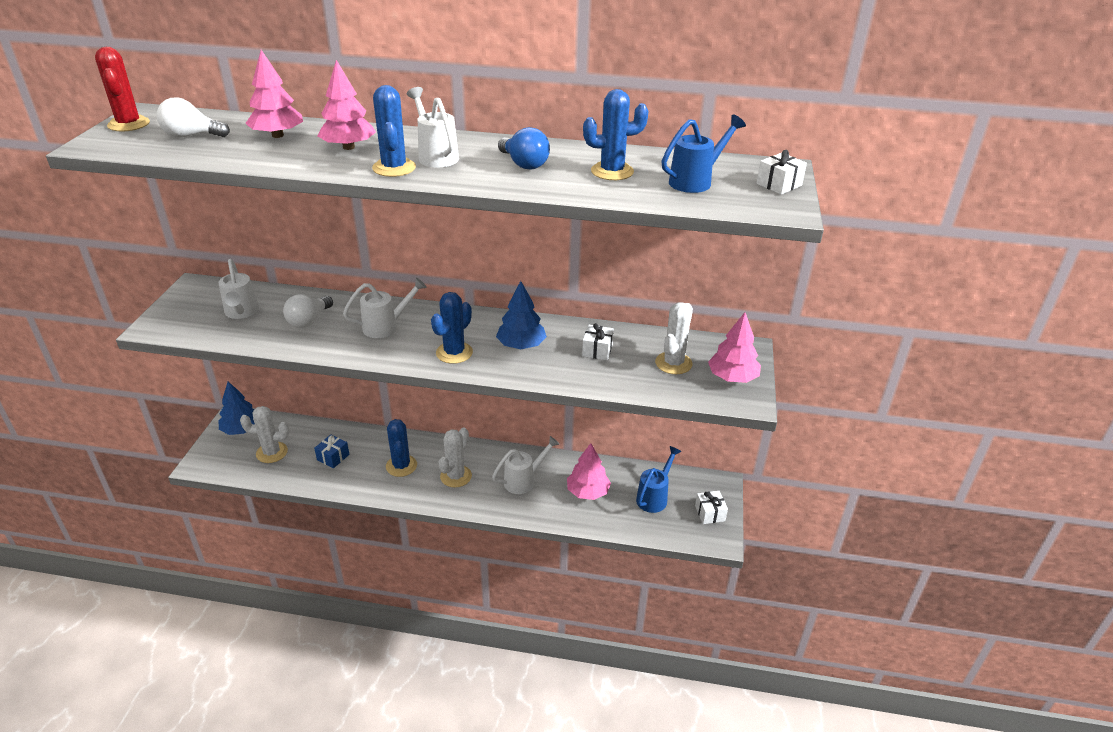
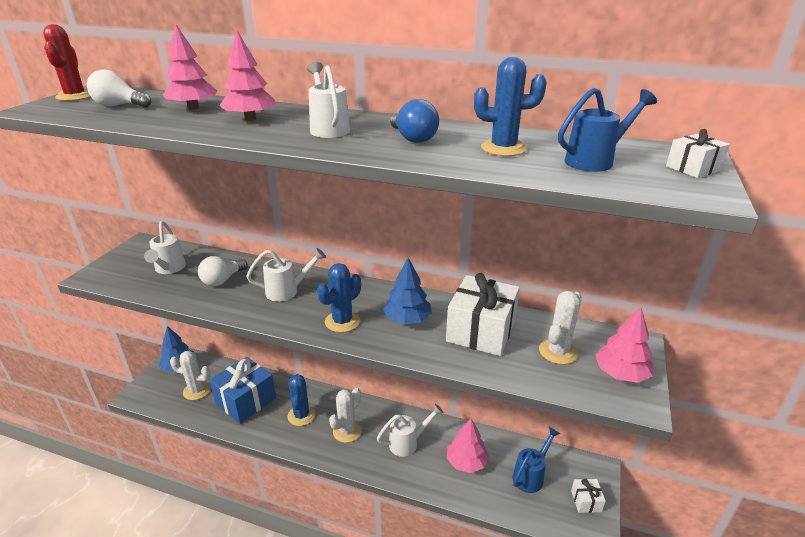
camera: 10 degrees right, 5 degrees down
(333, 457) = (246, 400): blue gift -> blue gift, size x2.14
(394, 168) = (283, 136): blue cactus -> none
(597, 350) = (481, 331): white gift -> white gift, size x2.14

